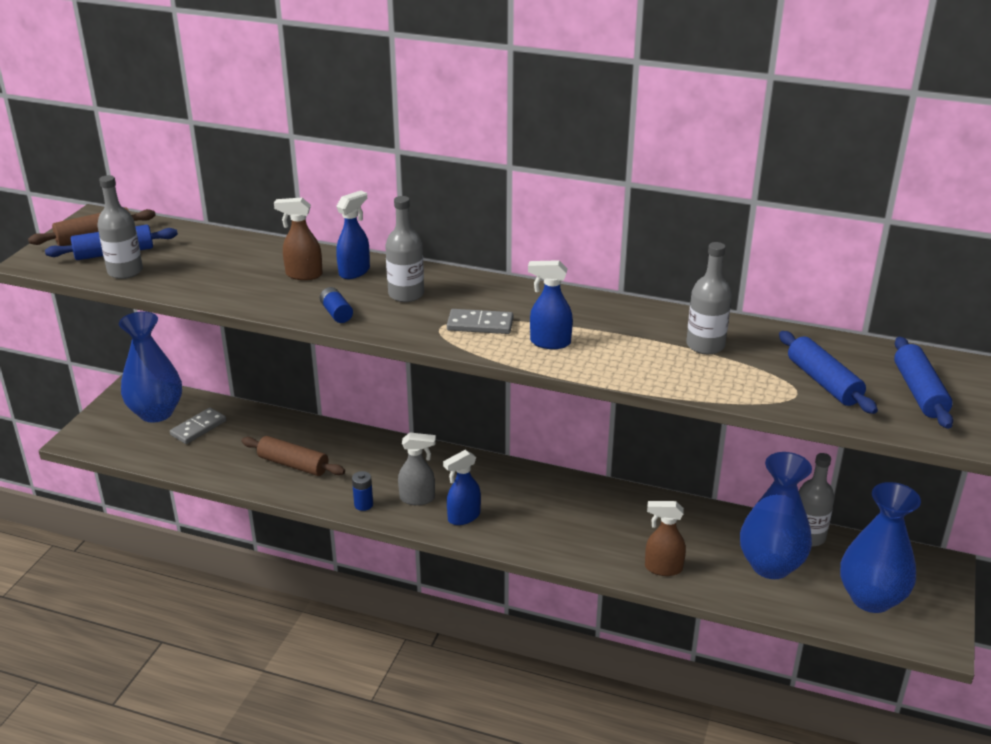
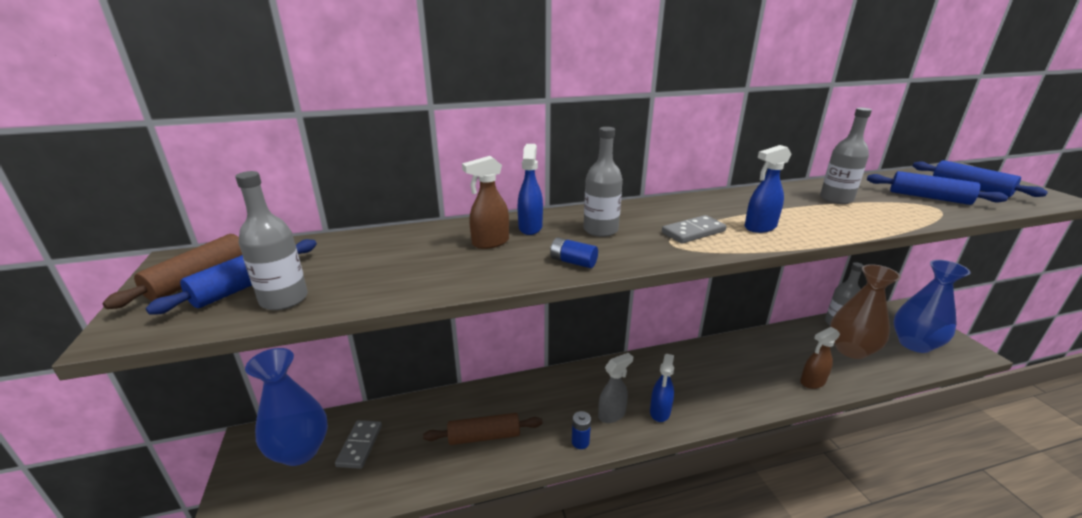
camera: 35 degrees left, 5 degrees down
(770, 565) = (851, 350): blue vase -> brown vase

